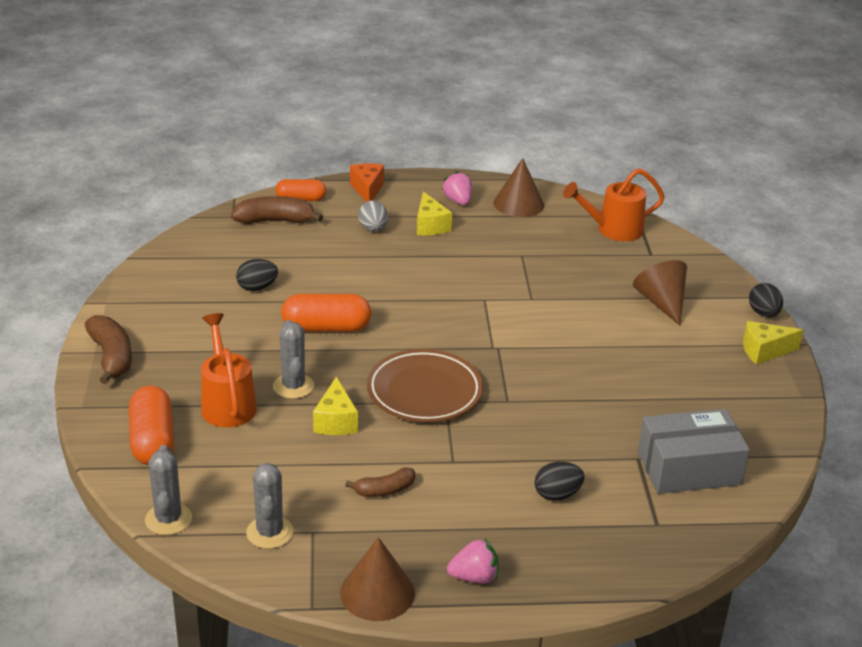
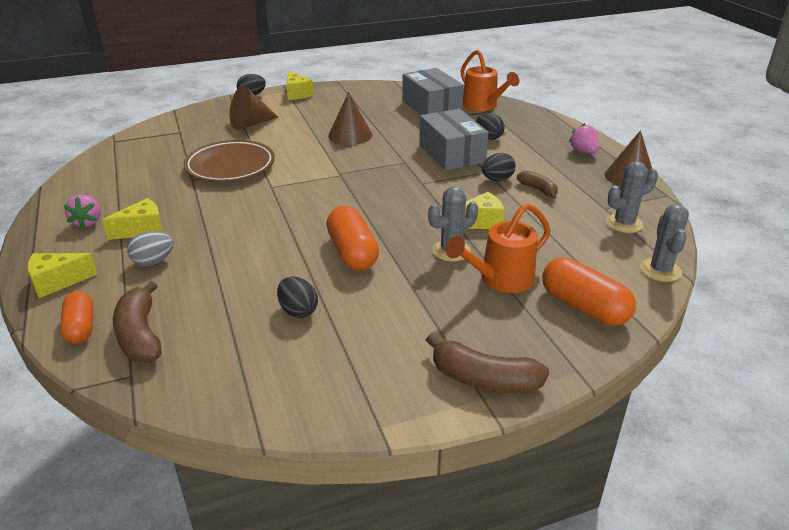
camera: 105 degrees left, 0 degrees up
(112, 357) = (484, 380): brown banana -> brown banana turned 120 degrees counterclockwise
(153, 441) = (584, 307): orange capsule -> orange capsule turned 75 degrees clockwise
(168, 519) = (660, 270): grey cactus -> grey cactus turned 60 degrees counterclockwise
(367, 190) = (57, 282): orange cheese -> yellow cheese
(424, 392) = (416, 192): brown plate -> brown plate (230, 166)
(427, 463) = (497, 179): none -> black egg
(458, 201) = (87, 222): pink strawberry -> pink strawberry turned 60 degrees counterclockwise
(516, 445) = (451, 153): none -> grey box
(518, 204) = (93, 191): brown cone -> brown cone (350, 135)
(613, 230) = (141, 147): orange watering can -> orange watering can (483, 106)

